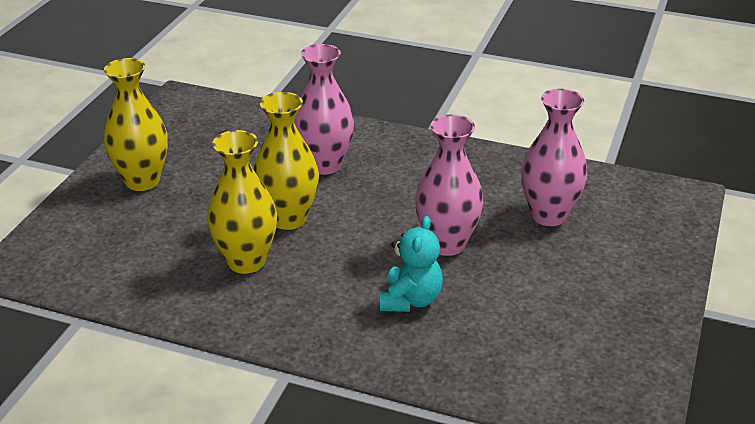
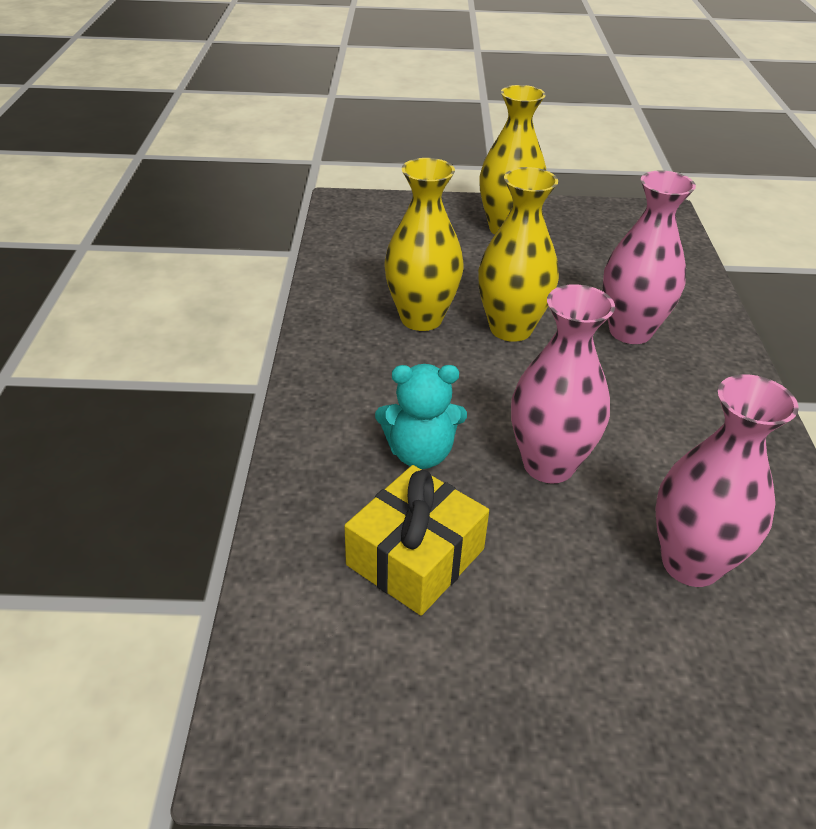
camera: 70 degrees right, 5 degrees up
(508, 325) = (415, 557): none -> yellow gift

